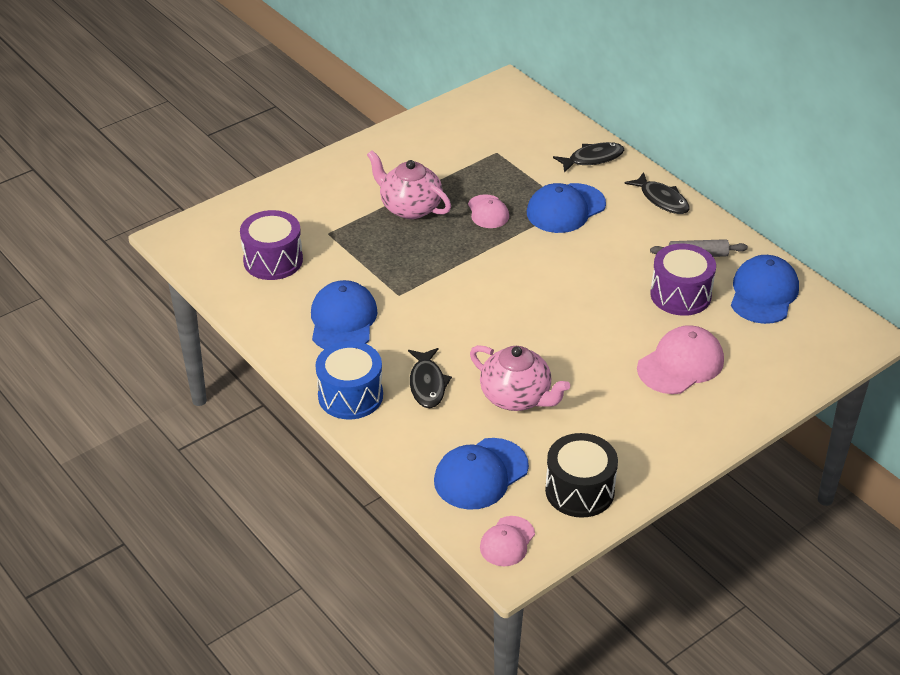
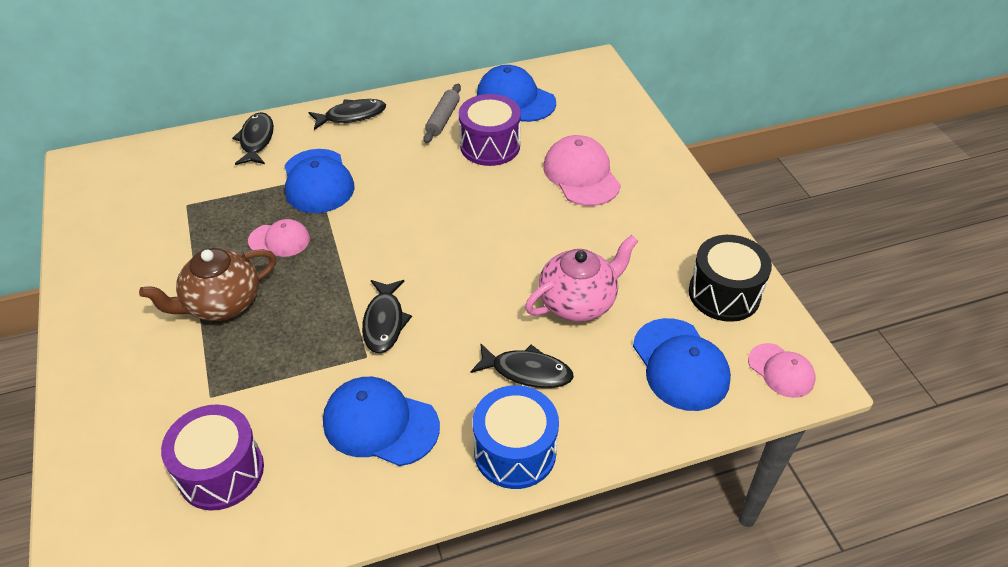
camera: 70 degrees left, 5 degrees up
(410, 207) = (222, 303): pink teapot -> brown teapot
(436, 293) = (384, 322): none -> black fish

